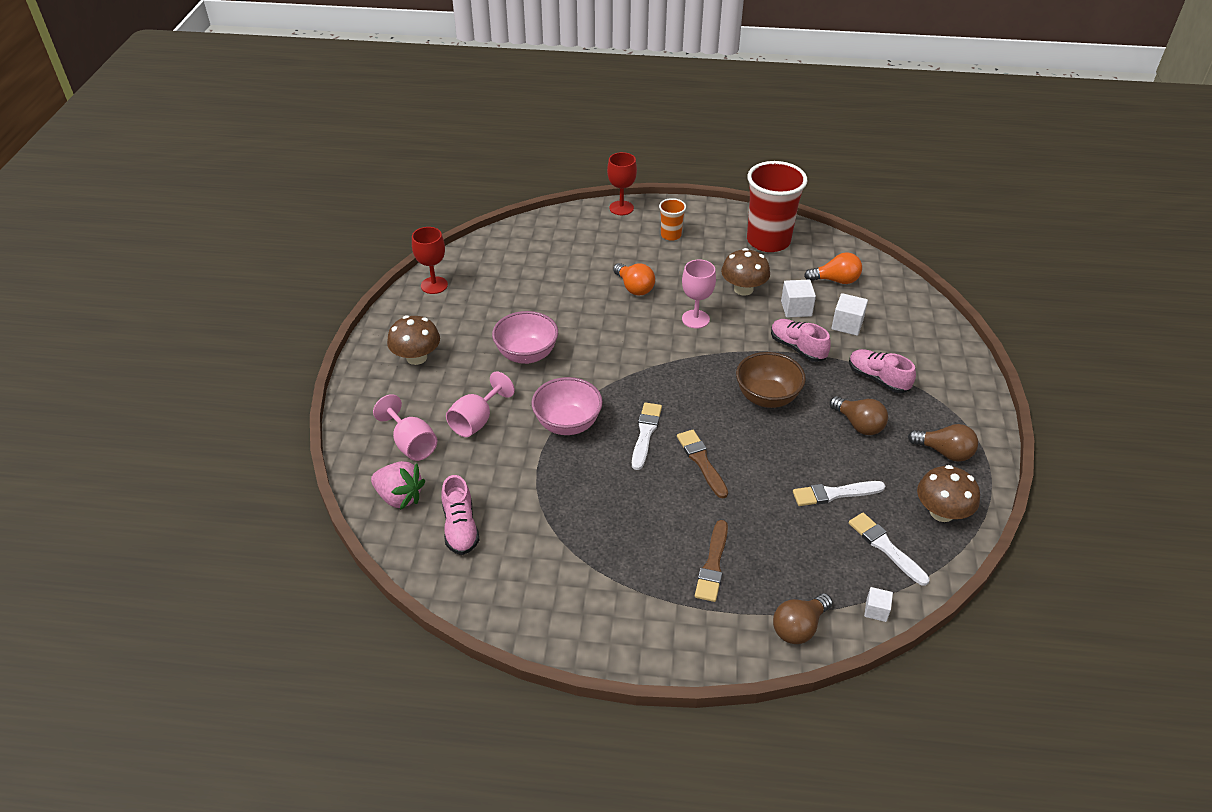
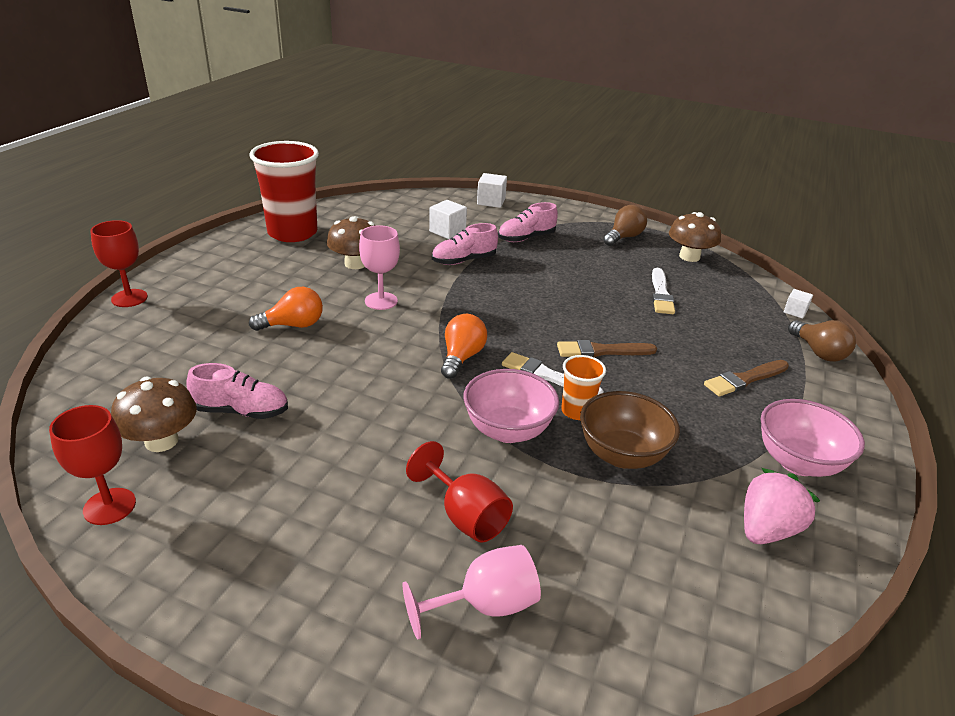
camera: 75 degrees left, 10 degrees down
(399, 497) = (600, 642): pink strawberry -> pink strawberry (767, 529)
(416, 357) = (279, 562): brown mushroom -> brown mushroom (161, 441)
(460, 528) = (675, 575): pink shoe -> pink shoe (241, 411)
(476, 421) = (465, 516): pink goblet -> red goblet
(526, 354) = (355, 438): pink bowl -> pink bowl (798, 462)
(671, 235) = (222, 280): orange cup -> orange cup (577, 411)
(713, 564) = (744, 379): brown brush -> brown brush turned 120 degrees clockwise
(767, 397) = (524, 293): brown bowl -> brown bowl (622, 455)
(796, 308) = (407, 247): white cube -> white cube (491, 201)
(835, 280) = (382, 220): orange light bulb -> orange light bulb (461, 357)
(858, 424) = (579, 261): brown light bulb -> none
(885, 547) = (725, 289): white brush -> none

